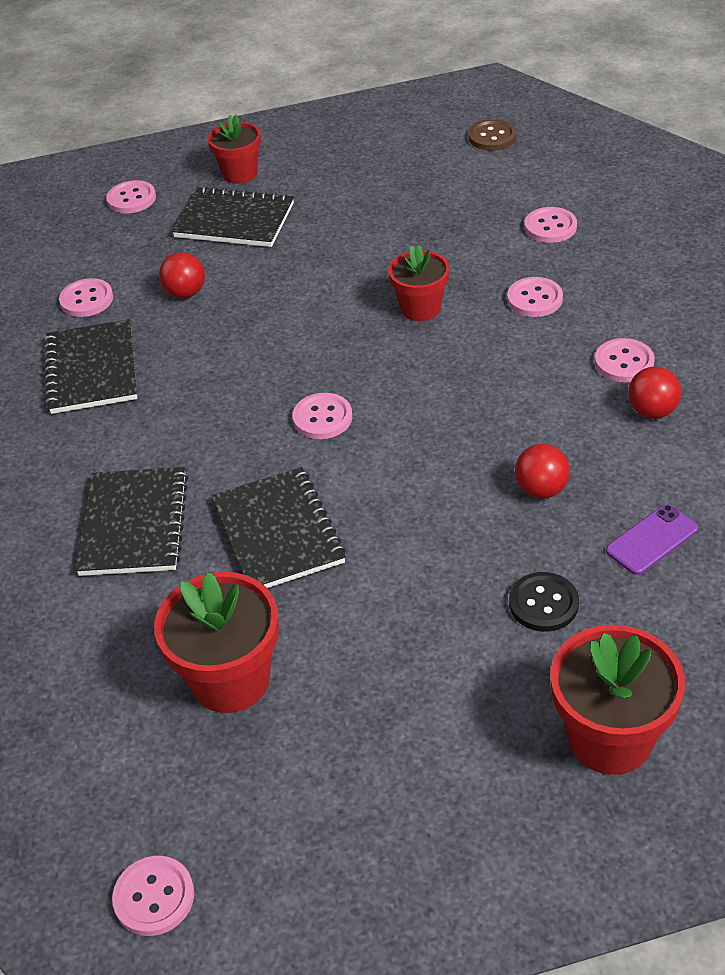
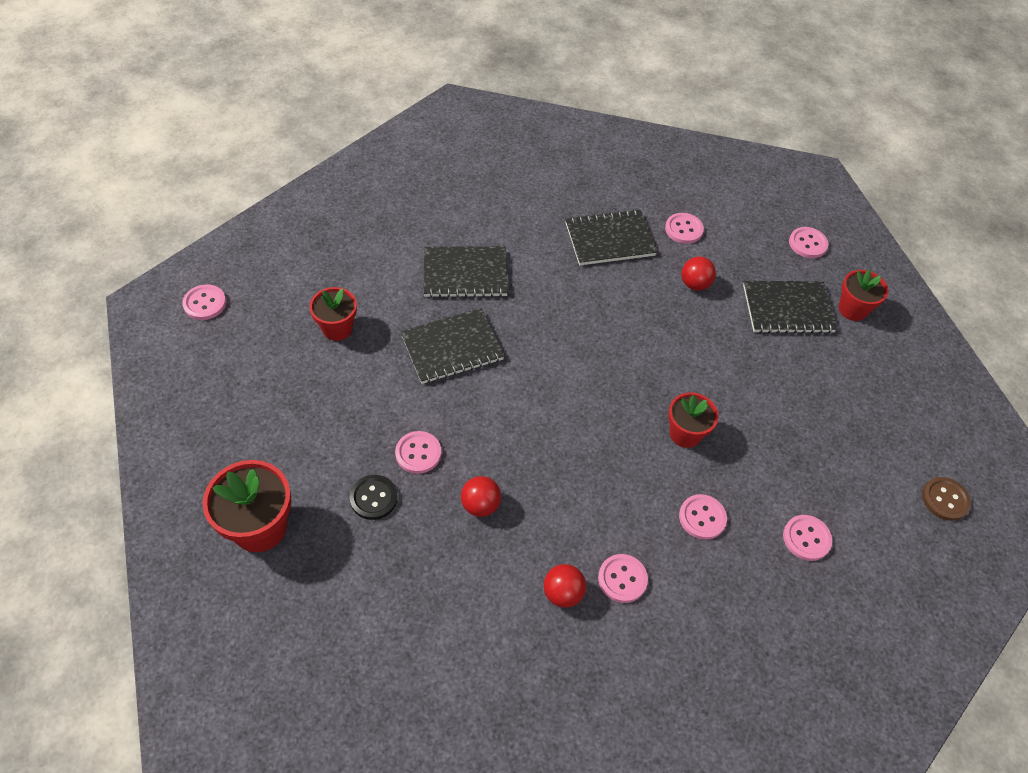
camera: 80 degrees right, 10 degrees up
(230, 680) = (337, 328): red flower pot -> red flower pot, size x0.65
(234, 220) = (787, 309): black notebook -> black notebook turned 75 degrees clockwise
(322, 418) = (559, 370): pink button -> pink button (418, 453)
(652, 540) = (424, 575): purple phone -> none

